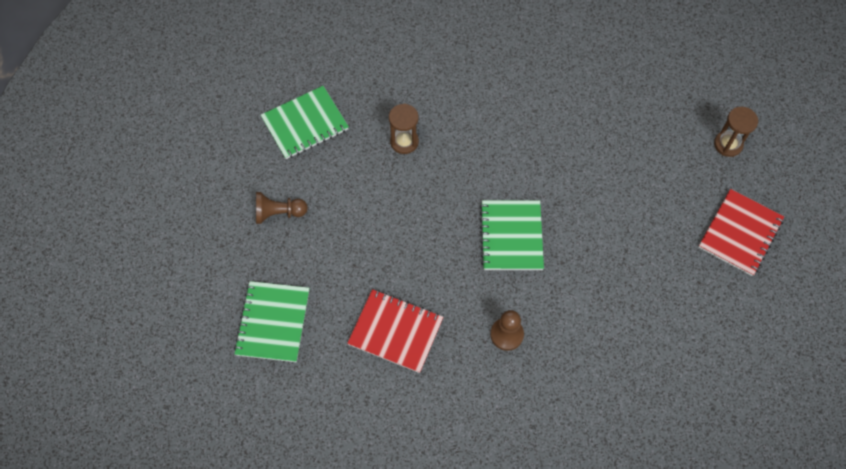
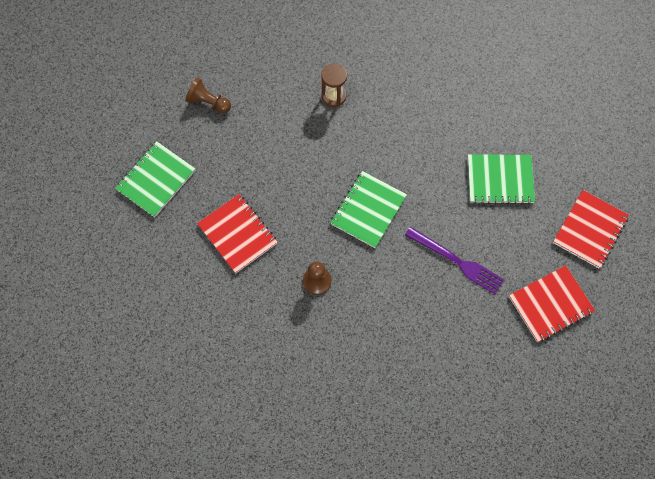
camera: 30 degrees right, 5 degrees up
(305, 124) = (269, 45): green notebook -> green notebook (500, 180)
(628, 240) = (456, 261): none -> purple fork
(728, 144) = (590, 230): brown hourglass -> red notebook

